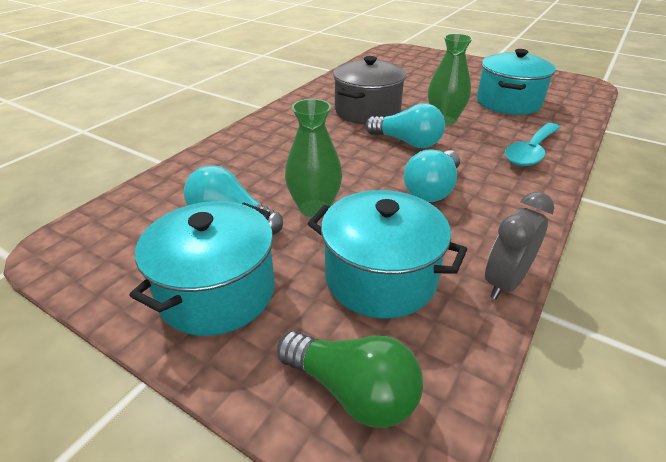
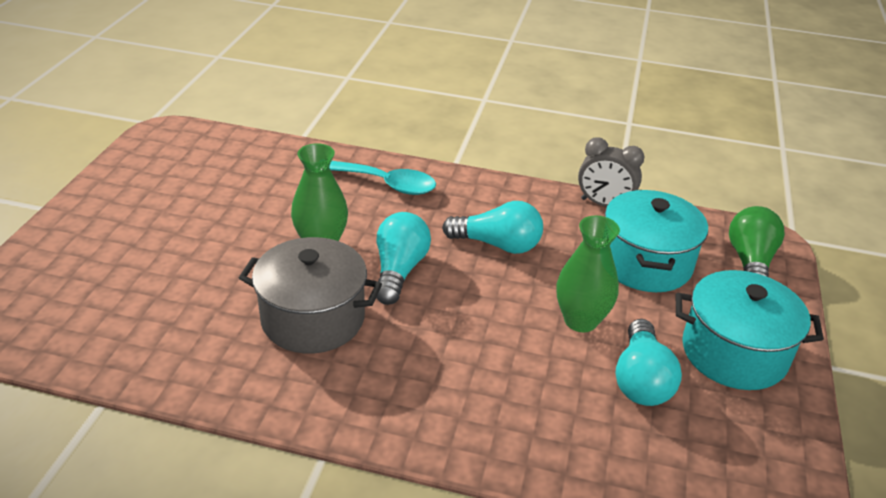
camera: 110 degrees left, 0 degrees up
(508, 102) = (246, 194): turquoise pot -> none

